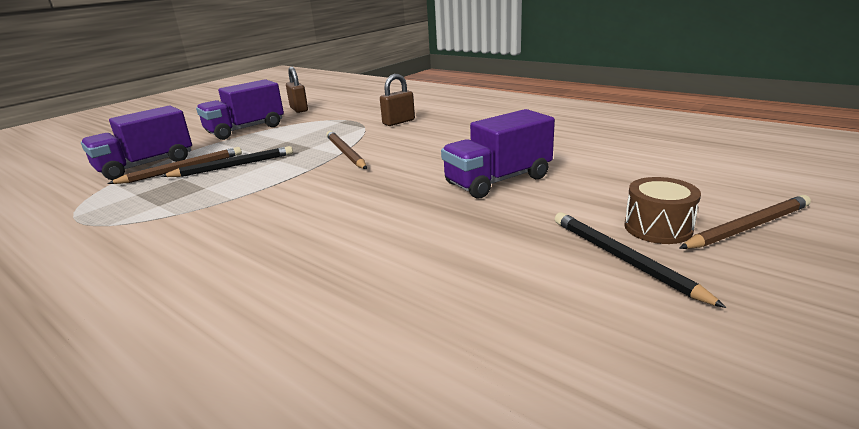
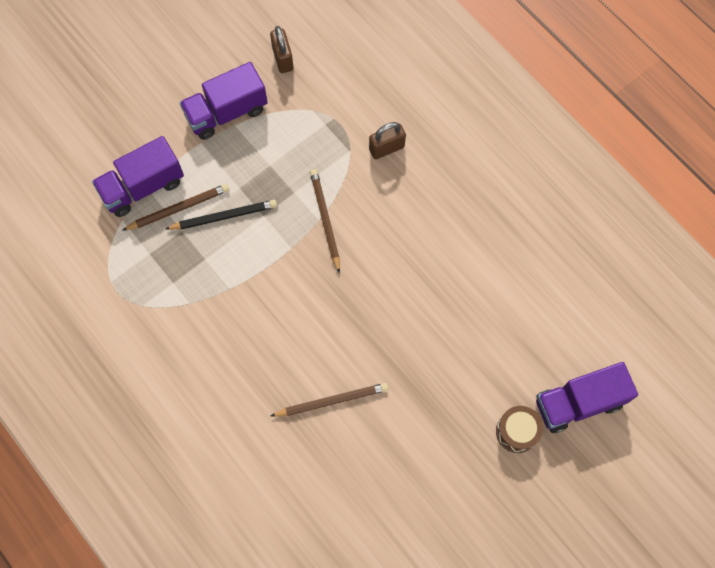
camera: 10 degrees right, 45 degrees up
(498, 180) = (439, 325): purple truck -> purple truck (578, 402)
(624, 259) = (476, 460): black pencil -> none
(747, 227) = (571, 448): brown pencil -> brown pencil (331, 401)

